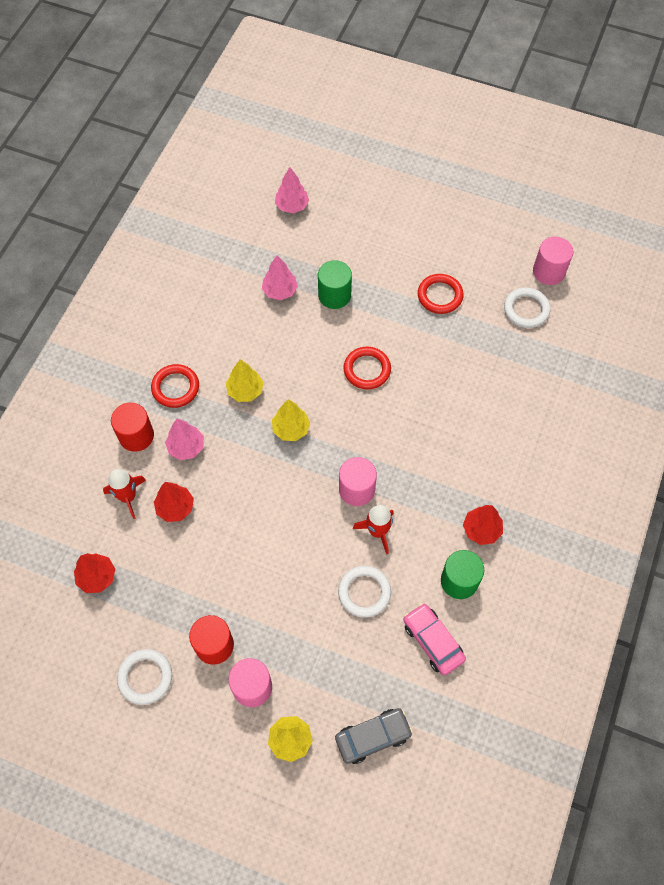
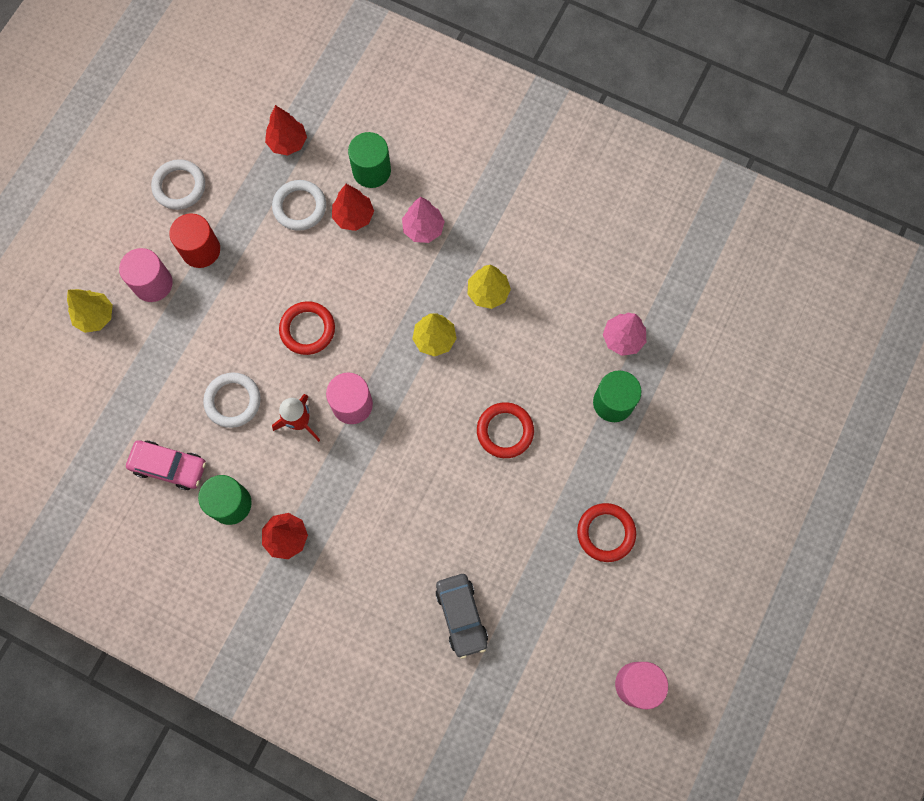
camera: 95 degrees right, 10 degrees up
(128, 497) = (371, 171): red rocket -> green cylinder
(136, 436) = (442, 179): red cylinder -> none
(175, 388) = (498, 219): red ring -> red ring (307, 329)
(292, 206) = (752, 361): pink tree -> none
(373, 737) = (83, 395): grey car -> grey car (461, 616)
(433, 641) = (169, 466): pink car -> pink car turned 45 degrees clockwise
(526, 310) = (578, 642): white ring -> white ring (299, 207)

